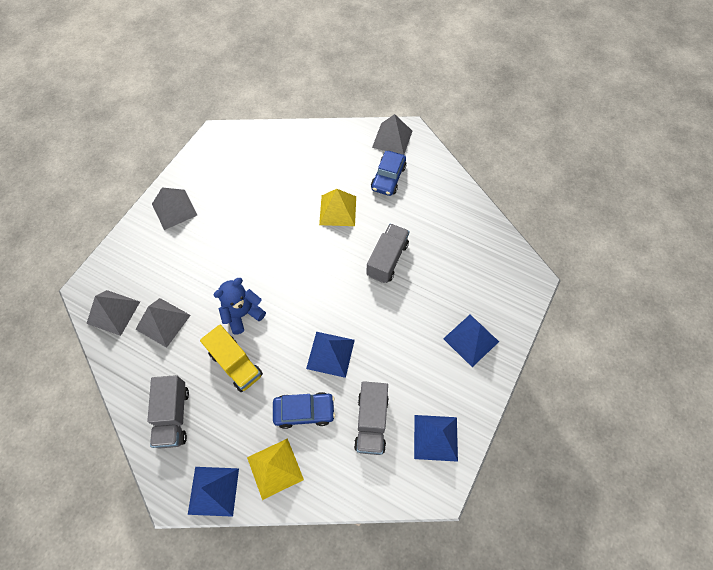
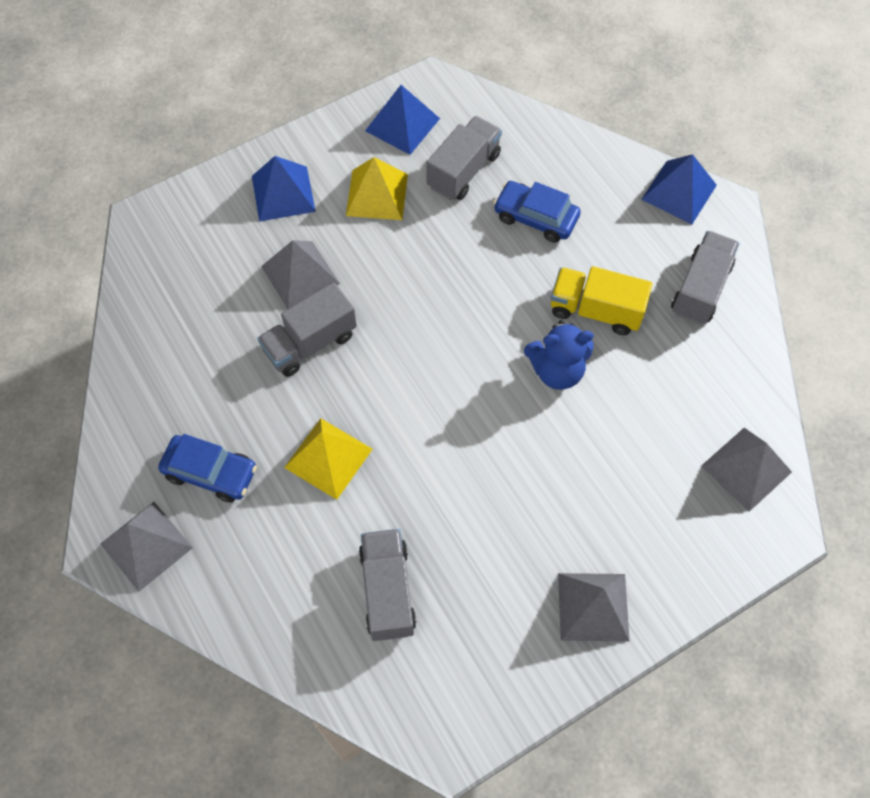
camera: 150 degrees left, 0 degrees up
(163, 322) = (675, 416): grey pyramid -> grey pyramid (300, 275)
(236, 364) = (595, 310): yellow truck -> yellow truck turned 60 degrees counterclockwise
(274, 171) = (387, 591): none -> grey truck
(275, 468) = (599, 180): yellow pyramid -> yellow pyramid (377, 195)
(330, 354) = (466, 263): blue pyramid -> none
(388, 178) = (210, 472): blue car -> blue car turned 60 degrees clockwise

